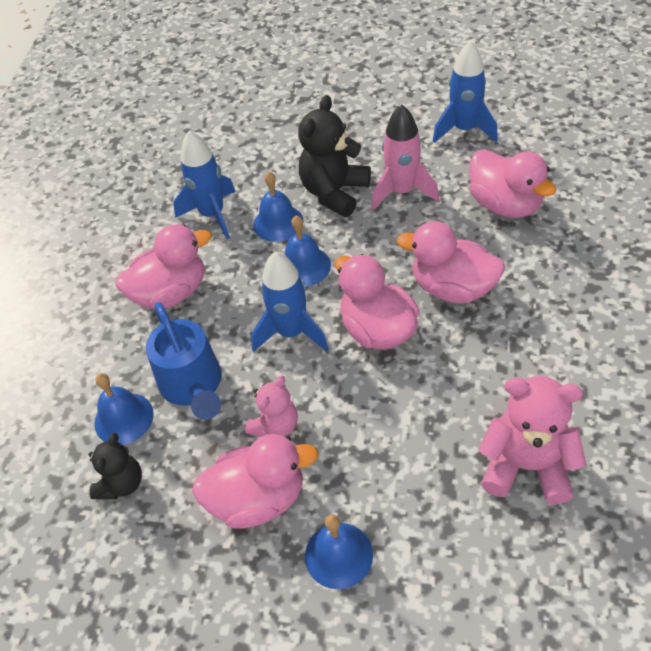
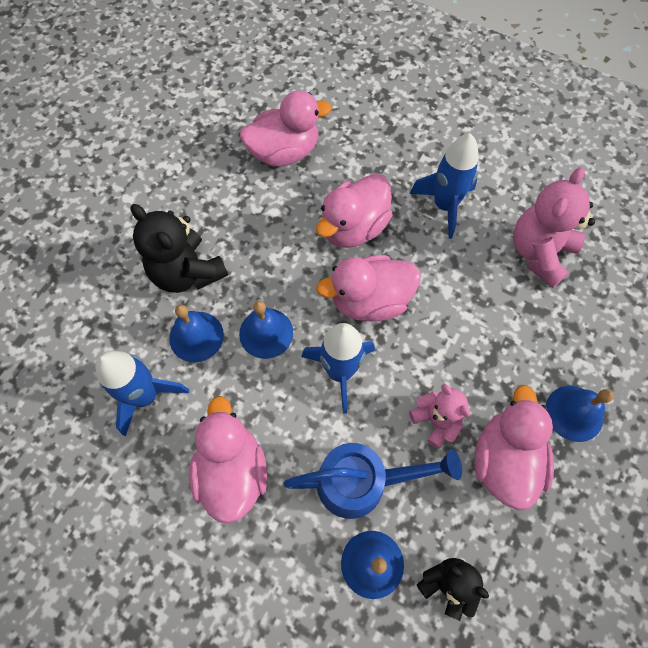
camera: 75 degrees left, 15 degrees up
(402, 191) = (222, 218): pink rocket -> none
(464, 129) = (176, 140): blue rocket -> blue rocket (444, 206)

